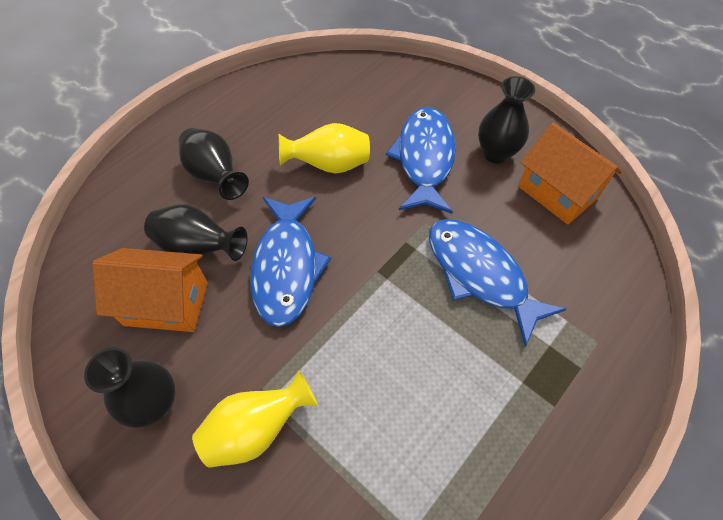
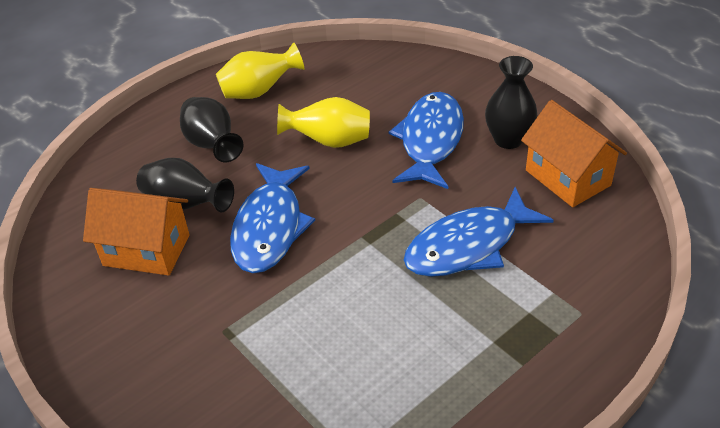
camera: 10 degrees right, 15 degrees down
(155, 404) = (123, 331): black vase -> none
(257, 428) = (216, 359): yellow vase -> yellow vase (259, 91)
(480, 274) = (468, 246): blue fish -> blue fish turned 90 degrees counterclockwise

